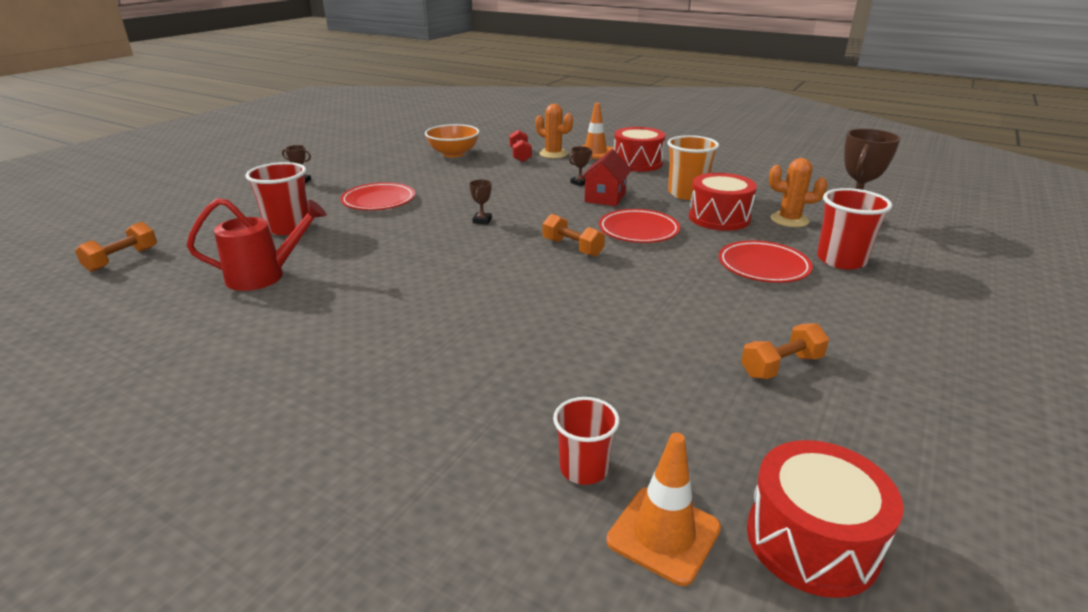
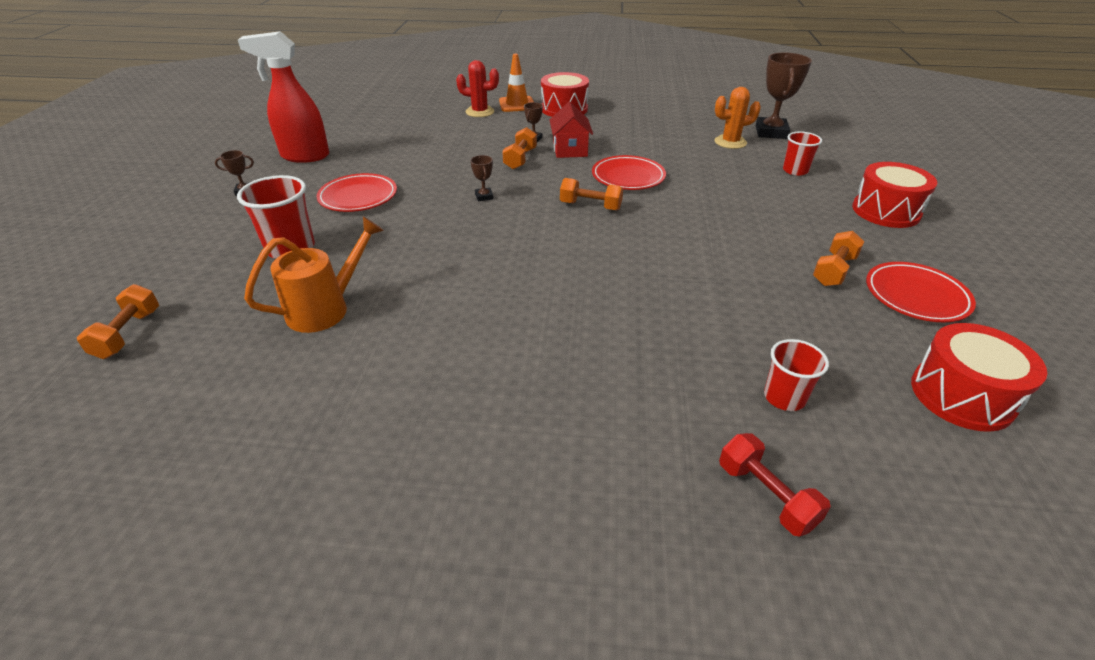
camera: 25 degrees left, 10 degrees up
(265, 276) = (326, 308): red watering can -> orange watering can
(371, 164) = (304, 156): none -> red spray bottle
(453, 154) = (381, 128): orange bowl -> none
(520, 155) = (450, 119): red dumbbell -> red dumbbell (766, 495)
(548, 197) = (520, 159): none -> orange dumbbell
(553, 154) = (480, 112): orange cactus -> red cactus
(663, 534) = (878, 426): orange traffic cone -> none
(687, 194) = (633, 133): orange cup -> none
(719, 218) = (678, 151): red drum -> red drum (886, 211)
(763, 266) = (749, 189): red plate -> red plate (916, 296)
(841, 260) = (795, 170): red cup -> red cup, size x0.64

